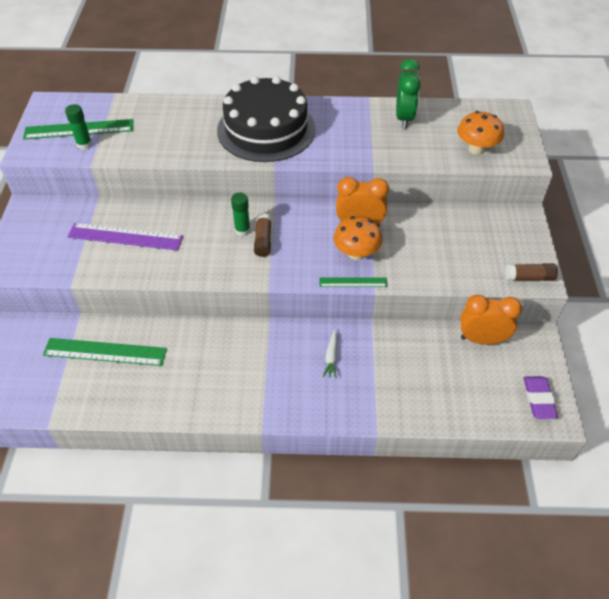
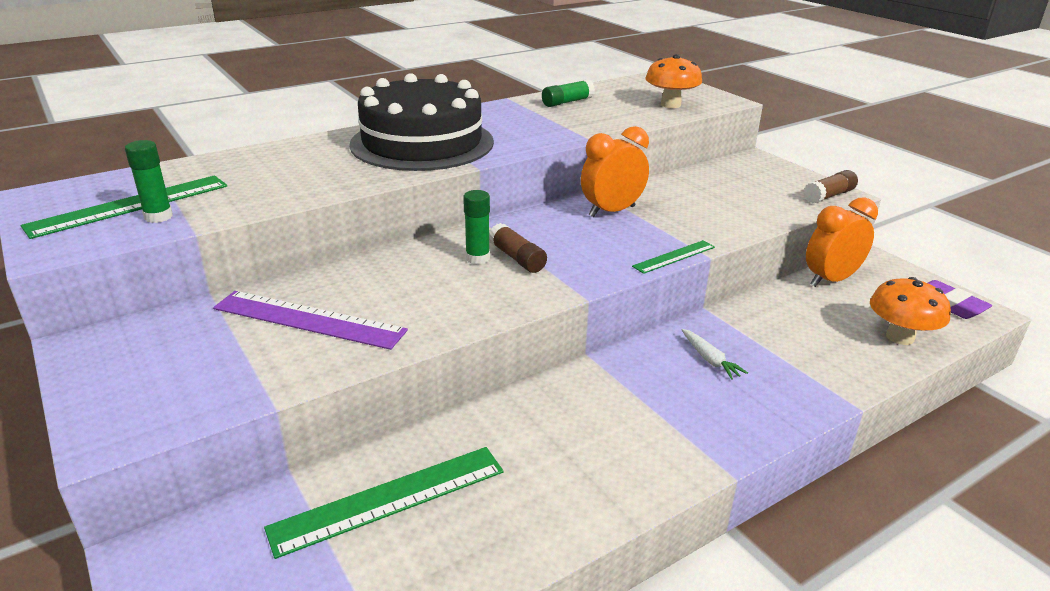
camera: 35 degrees left, 20 degrees down
(125, 236) = (309, 319): purple ruler -> purple ruler turned 45 degrees clockwise
(356, 253) = (642, 233): orange mushroom -> orange mushroom (900, 337)
(404, 118) = (567, 102): green clock -> green glue stick

